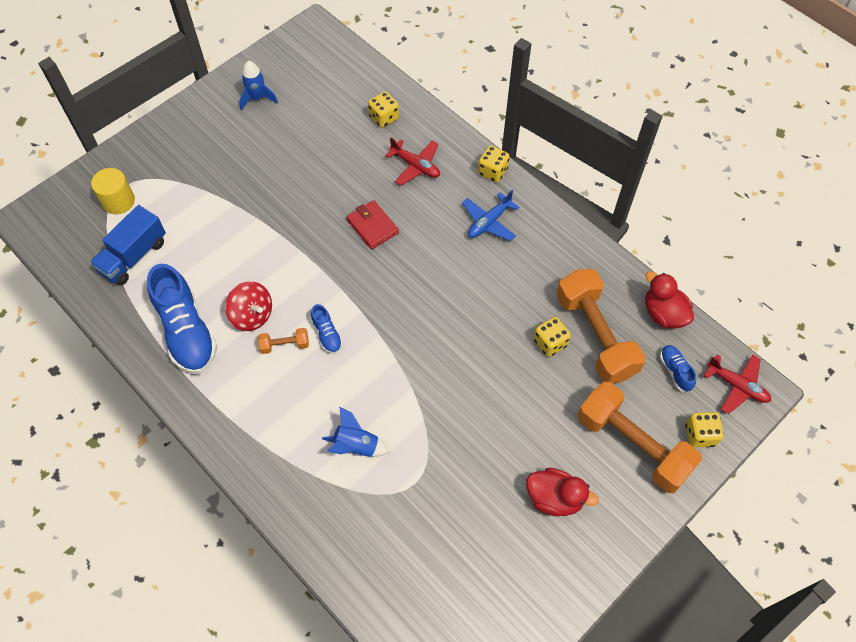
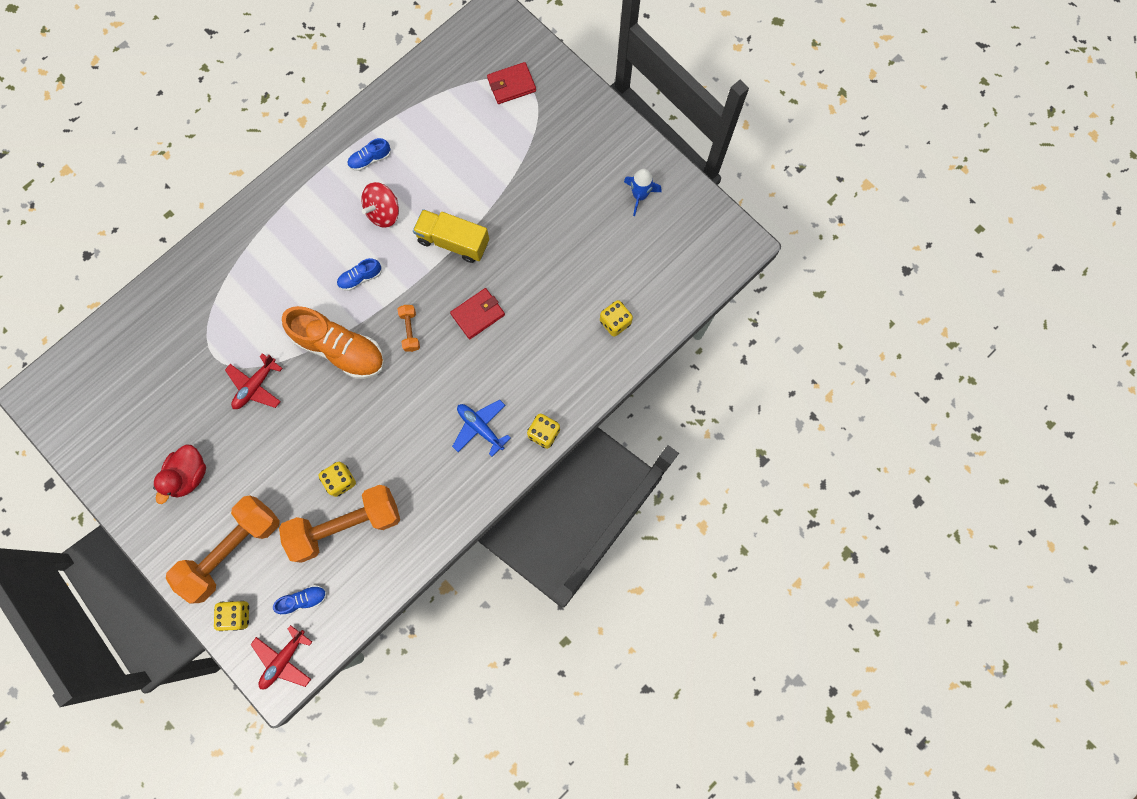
camera: 90 degrees right, 15 degrees up
(118, 201) = (511, 85): yellow cylinder -> red wallet
(133, 256) = (450, 106): blue truck -> none
(186, 331) = (370, 159): blue shoe -> blue shoe, size x0.46
(285, 345) = (352, 242): orange dumbbell -> orange dumbbell (410, 330)
(292, 249) = (453, 242): none -> yellow truck
(356, 446) = (251, 307): blue rocket -> none
(407, 350) = (340, 349): none -> orange shoe
(415, 166) = (551, 355): red plane -> red plane (256, 386)
(663, 313) = (367, 596): red duck -> none

